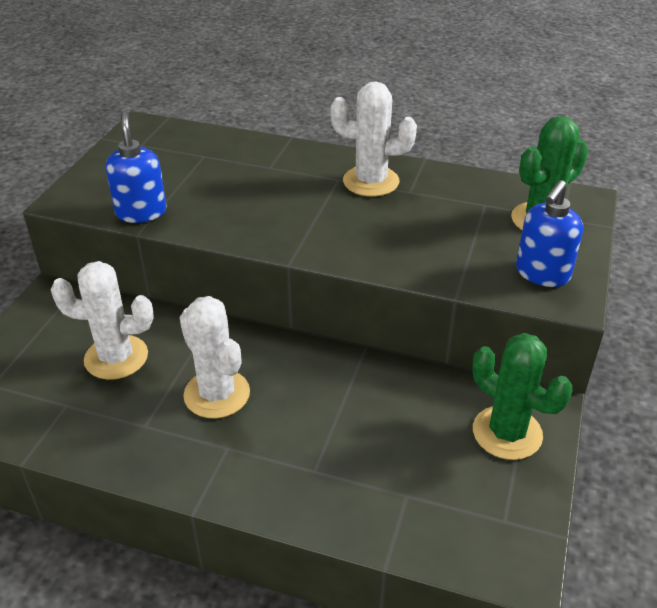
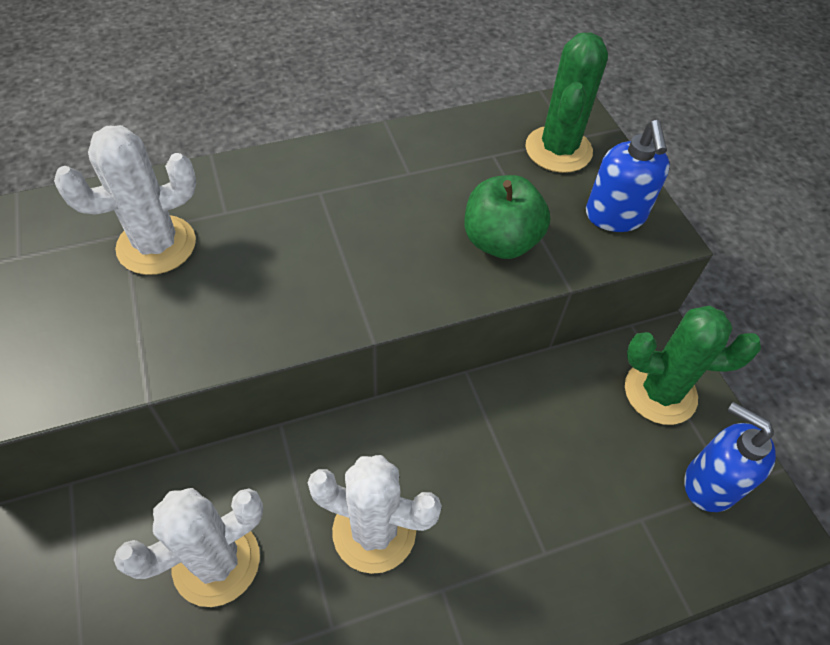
camera: 40 degrees left, 15 degrees up
(141, 212) = (122, 365): blue soap dispenser -> blue soap dispenser (709, 483)
(371, 181) = (358, 179): white cactus -> white cactus (156, 245)
(433, 251) = (500, 241): none -> green apple

